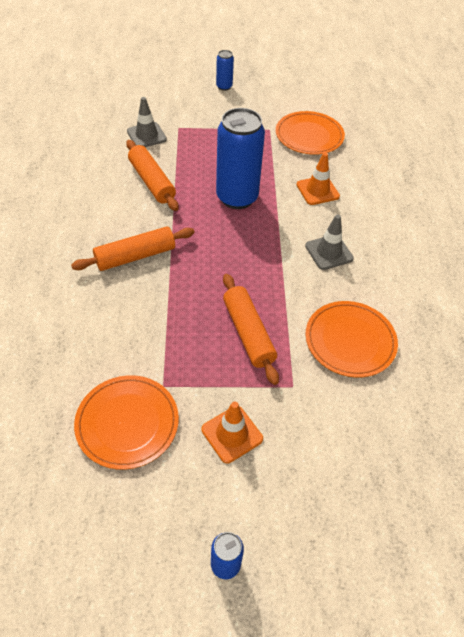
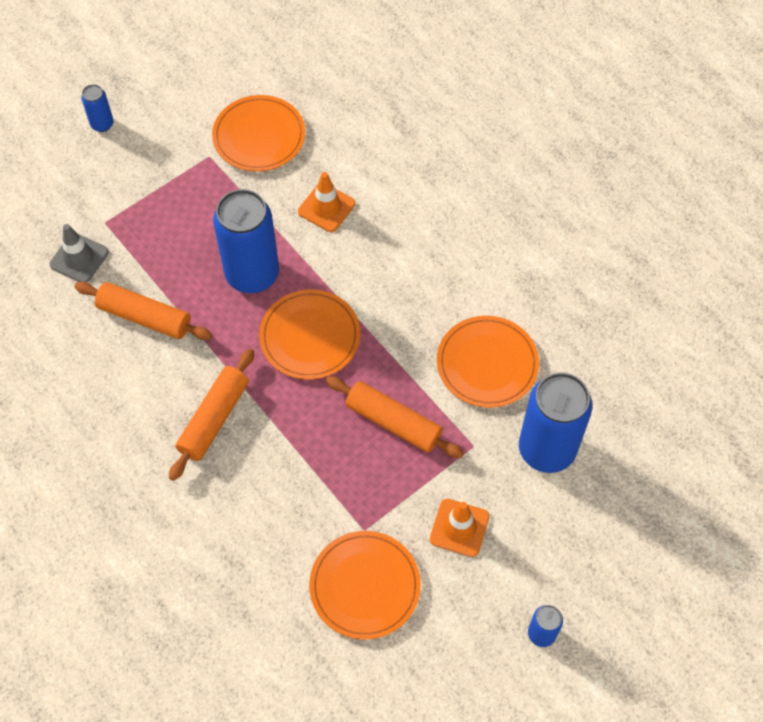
camera: 35 degrees left, 10 degrees up
(240, 250) = (310, 336): none -> orange plate
(329, 252) = (396, 278): grey traffic cone -> none
(348, 427) = (546, 449): none -> blue can

